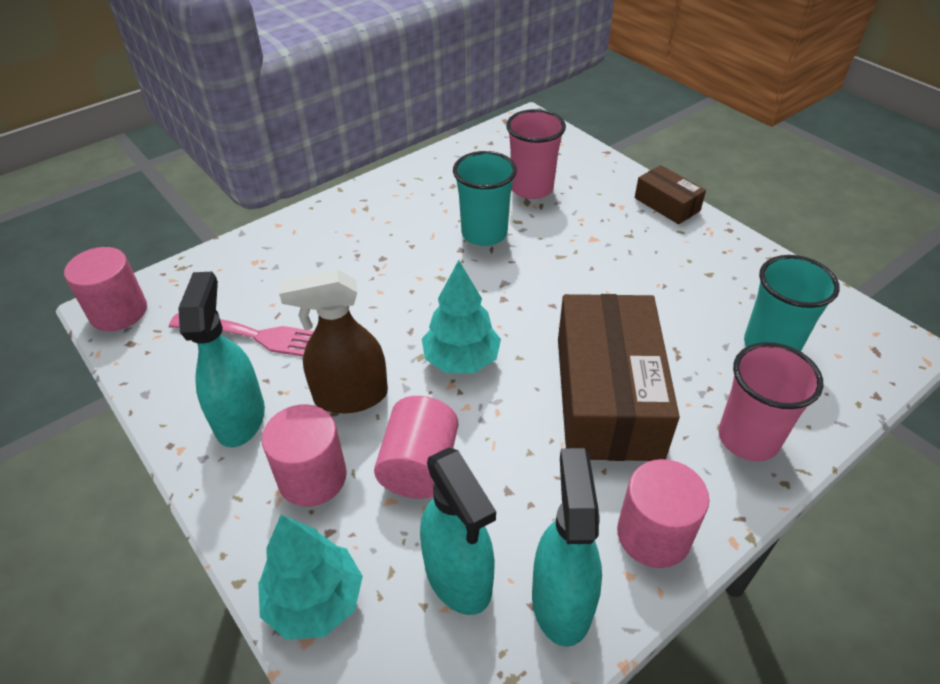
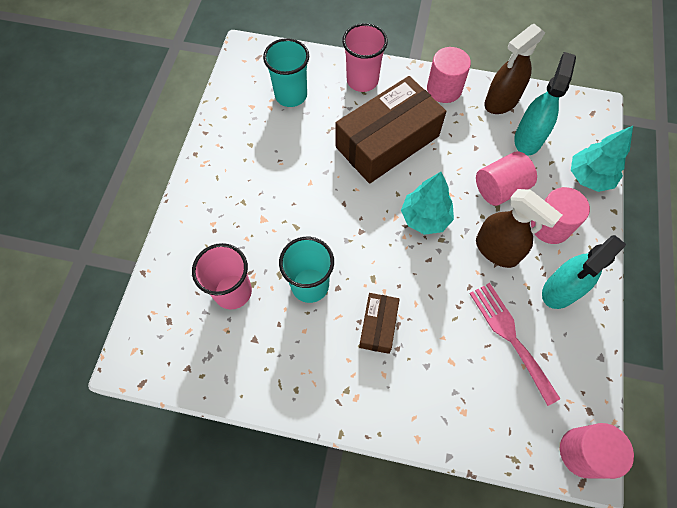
camera: 130 degrees left, 20 degrees up
(561, 601) = (501, 102): turquoise spray bottle -> brown spray bottle
(667, 204) = (191, 198): brown box -> brown box (378, 326)

